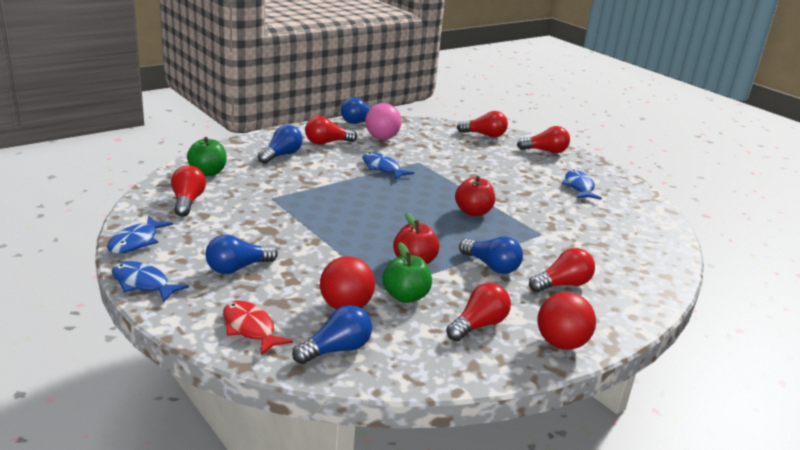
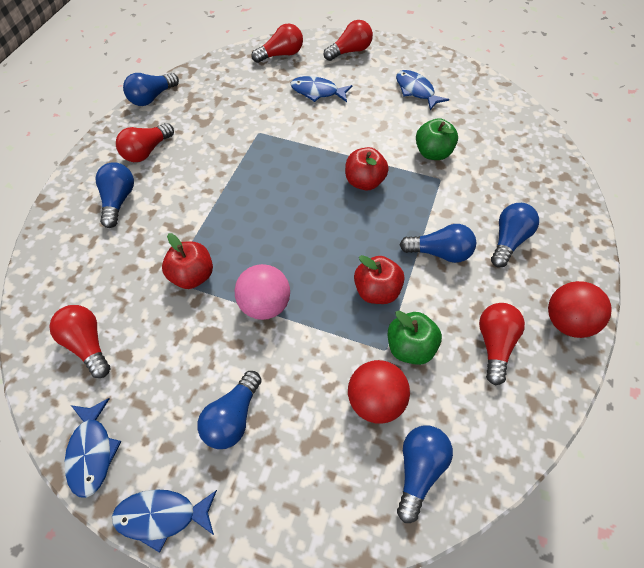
camera: 30 degrees left, 30 degrees up
(208, 172) = (65, 279): green apple -> green apple (433, 153)
(250, 328) = (323, 502): red fish -> none
(289, 202) = (192, 276): none -> red apple
(382, 138) = (193, 112): pink ball -> pink ball (265, 305)
(382, 168) = (233, 162): blue fish -> blue fish (317, 92)
(562, 284) = (508, 241): red light bulb -> blue light bulb

